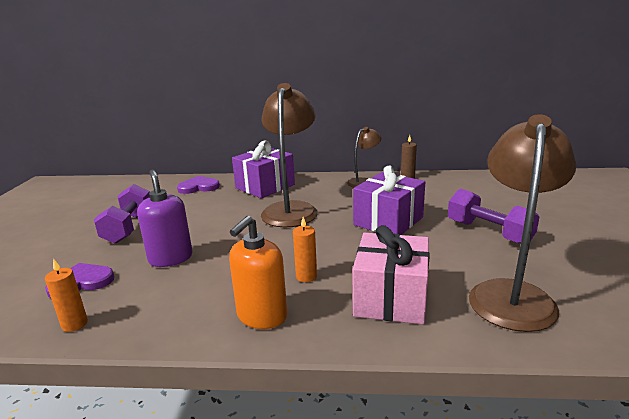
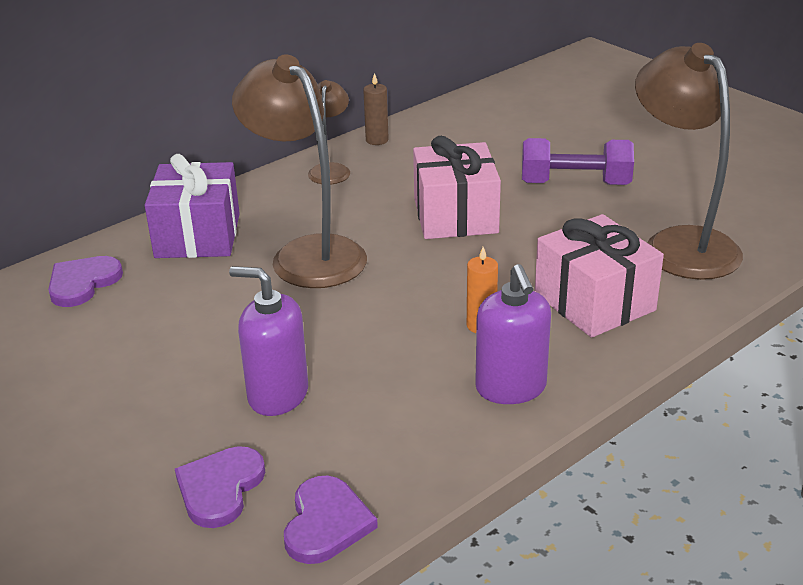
camera: 45 degrees left, 10 degrees up
(74, 324) = (326, 523): orange candle -> purple heart
(128, 227) = (110, 395): purple dumbbell -> none
(262, 316) = (511, 388): orange soap dispenser -> purple soap dispenser
(388, 221) = (455, 215): purple gift -> pink gift

